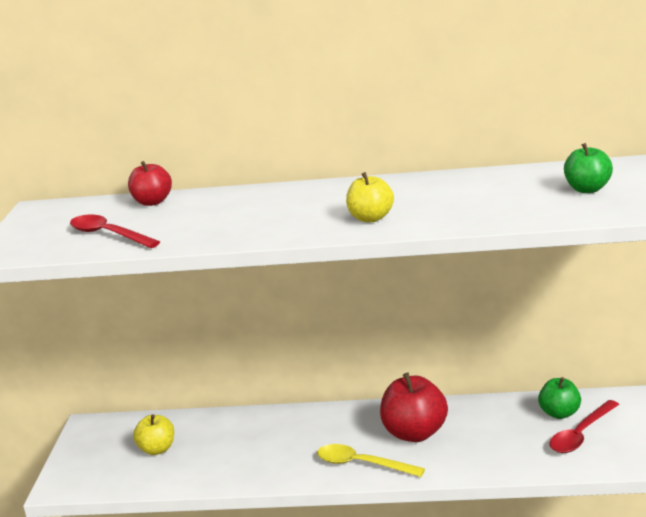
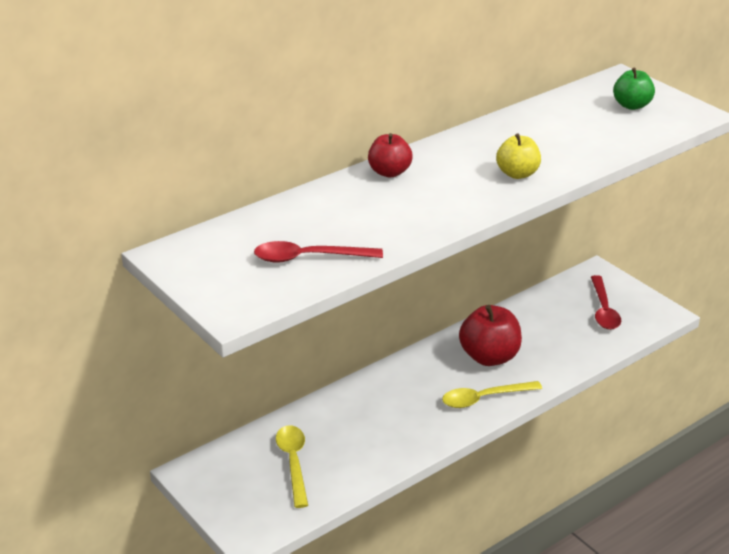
camera: 45 degrees left, 10 degrees up
(152, 202) = (283, 212): red apple -> red apple (389, 172)
(157, 449) = (293, 463): yellow apple -> yellow spoon
(560, 413) = (569, 299): green apple -> none

